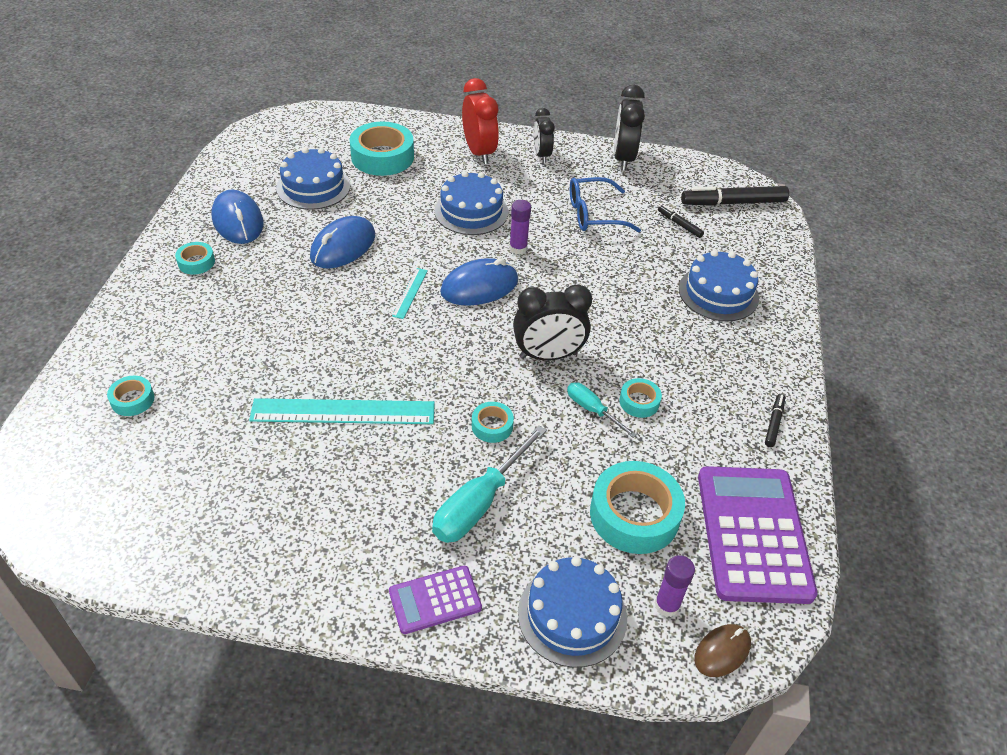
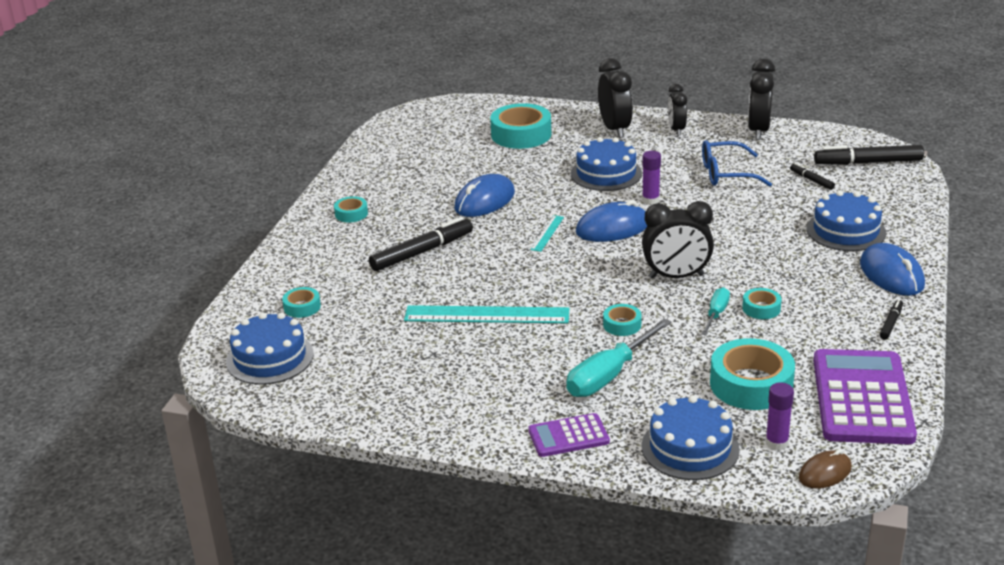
camera: 10 degrees right, 15 degrees down
(238, 221) = (387, 184): blue mouse -> blue mouse (891, 274)
(273, 318) = (422, 252): none -> black marker
(313, 187) = (456, 158): blue cake -> blue cake (270, 358)
(479, 152) = (615, 129): red clock -> black clock
(592, 410) = (716, 314): turquoise screwdriver -> turquoise screwdriver turned 60 degrees clockwise

